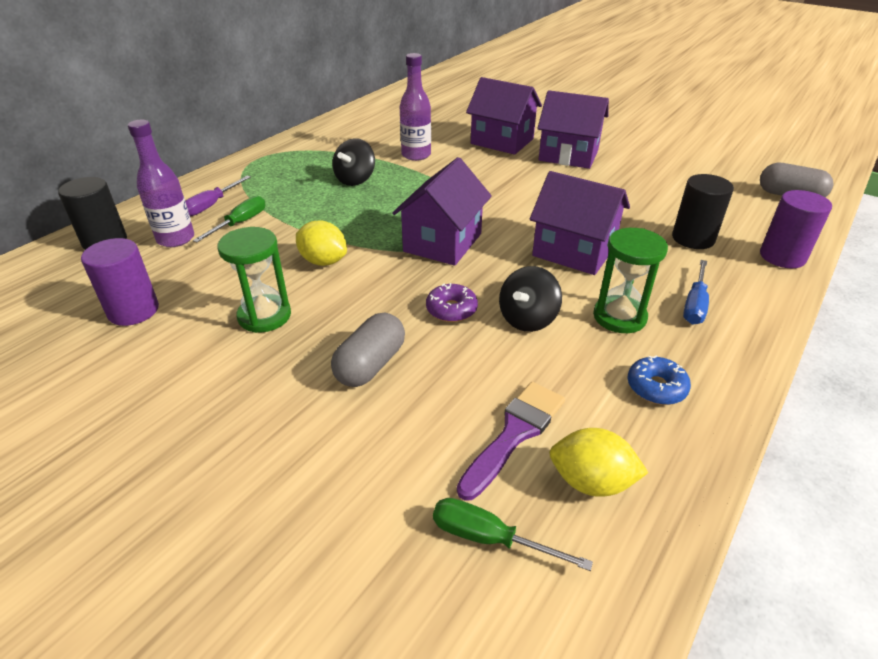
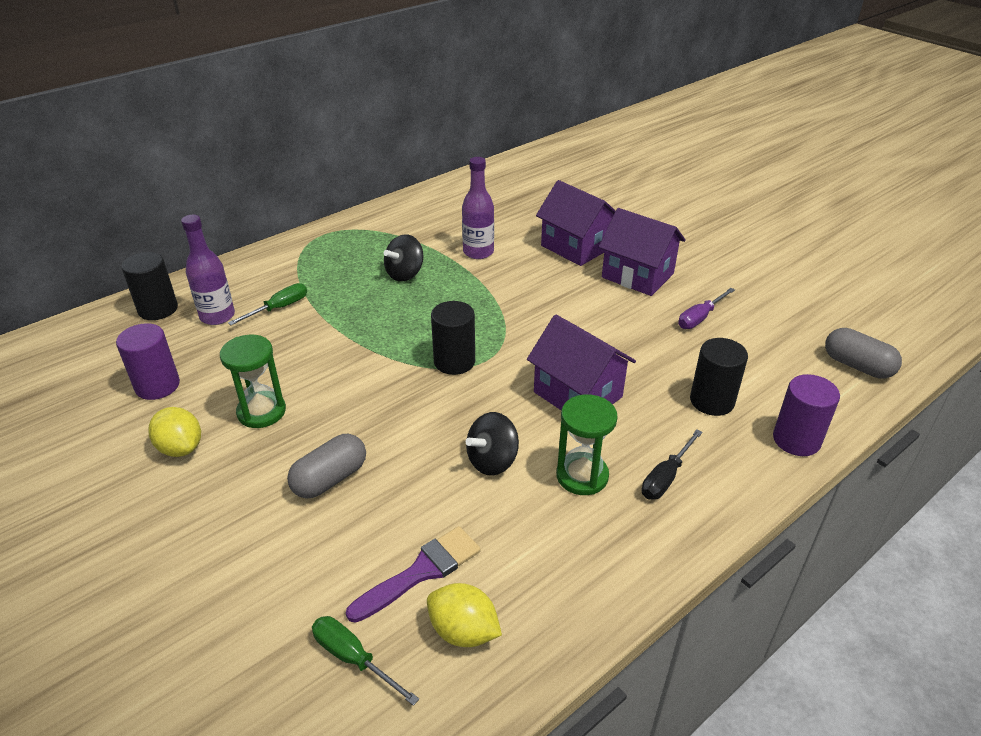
camera: 15 degrees right, 0 degrees up
(211, 205) = (261, 283): purple screwdriver -> purple screwdriver (700, 318)
(323, 261) = (335, 363): yellow lemon -> yellow lemon (181, 448)
(442, 242) = (454, 361): purple house -> black cylinder
(451, 309) = (427, 437): purple donut -> none
(656, 387) = (574, 556): blue donut -> none
(695, 304) = (666, 477): blue screwdriver -> black screwdriver

